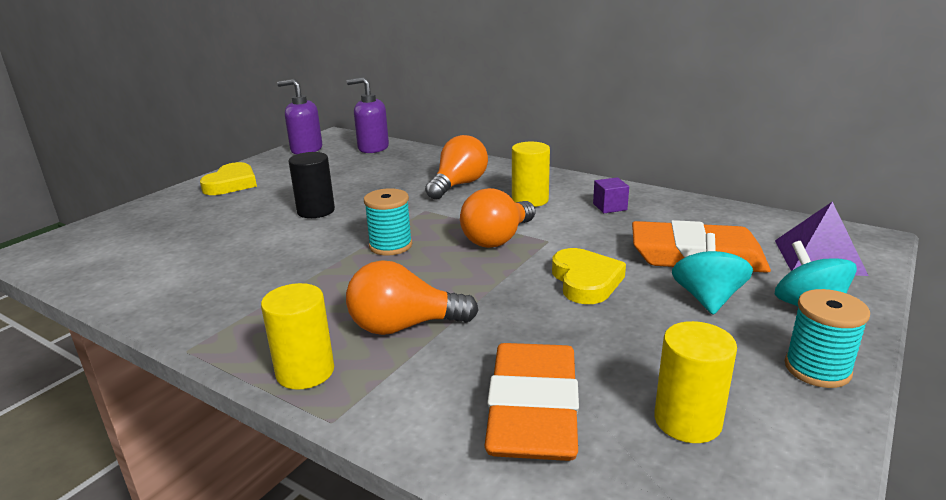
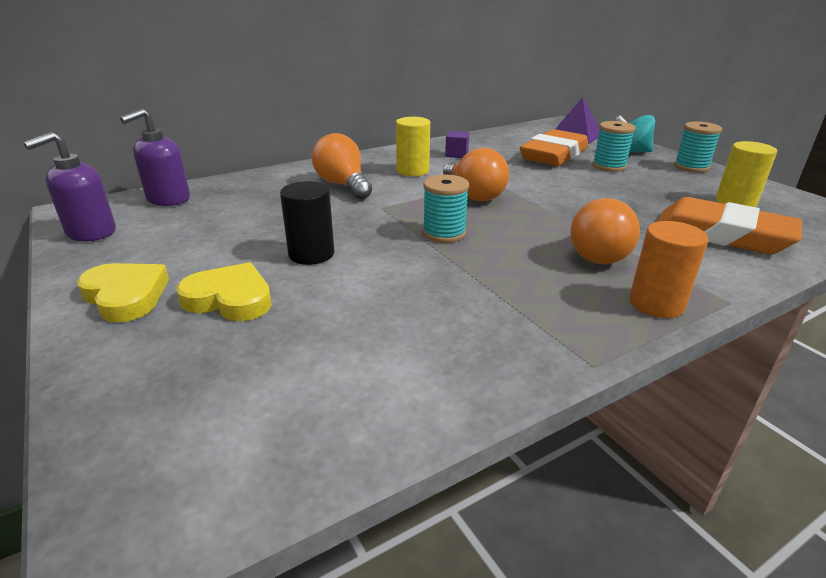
camera: 65 degrees left, 5 degrees up
(305, 372) = (656, 303): yellow cylinder -> orange cylinder
(585, 281) = (566, 186): yellow heart -> yellow heart (230, 299)
(707, 299) = (609, 166): turquoise spinning top -> turquoise spool

